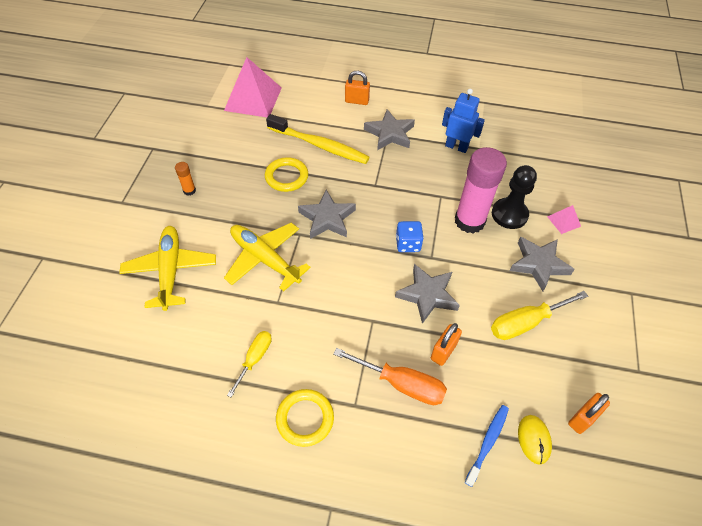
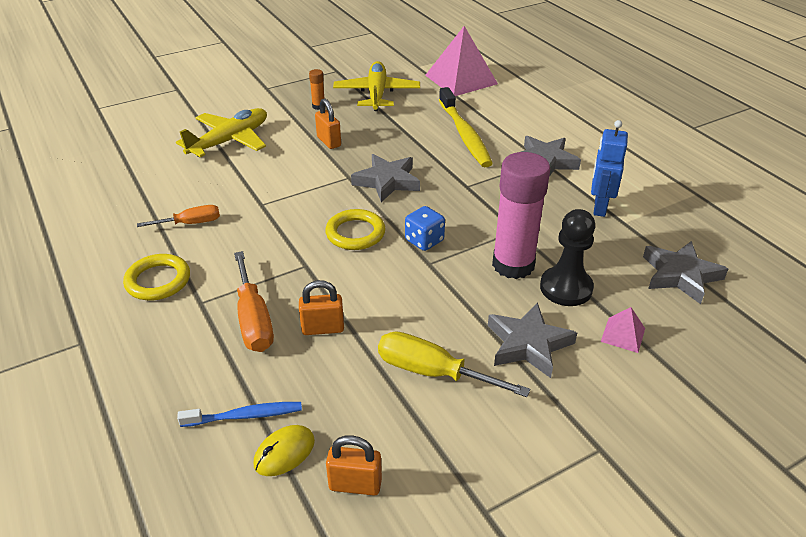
camera: 50 degrees right, 15 degrees down
(255, 359) = (191, 223): yellow screwdriver -> orange screwdriver
(264, 259) = (298, 174): yellow plane -> yellow plane (377, 94)
(286, 177) = (402, 138): yellow ring -> yellow ring (355, 233)
(357, 101) = (552, 124): orange padlock -> orange padlock (329, 142)
(427, 295) = (378, 284): grey star -> grey star (680, 275)
(456, 147) = (599, 207): blue robot -> blue robot turned 150 degrees counterclockwise

